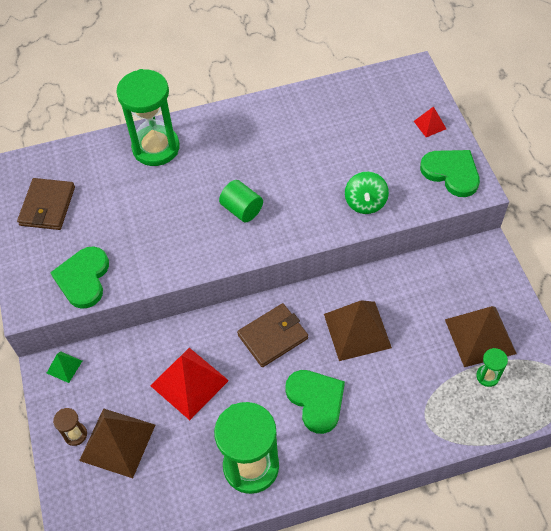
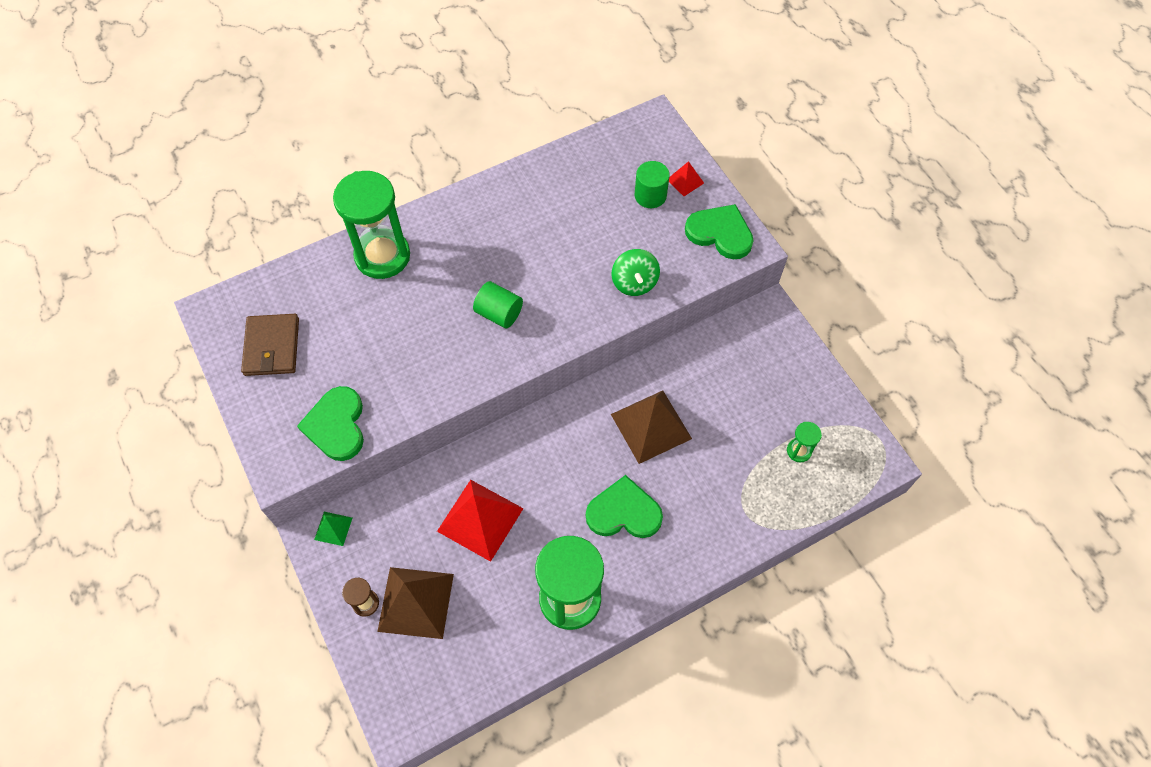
camera: 15 degrees left, 5 degrees up
(273, 336) = (561, 450): brown wallet -> none
(316, 400) = (624, 512): green heart -> green heart turned 45 degrees counterclockwise
(396, 132) = (650, 195): none -> green cylinder
(480, 336) = (782, 409): brown pyramid -> none

